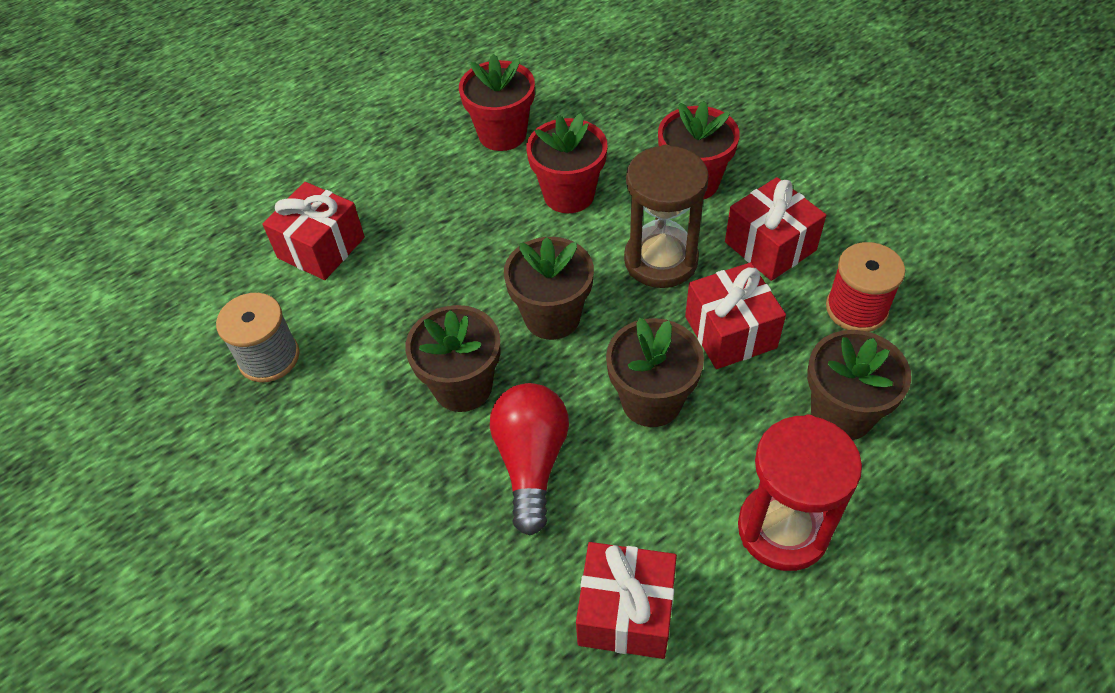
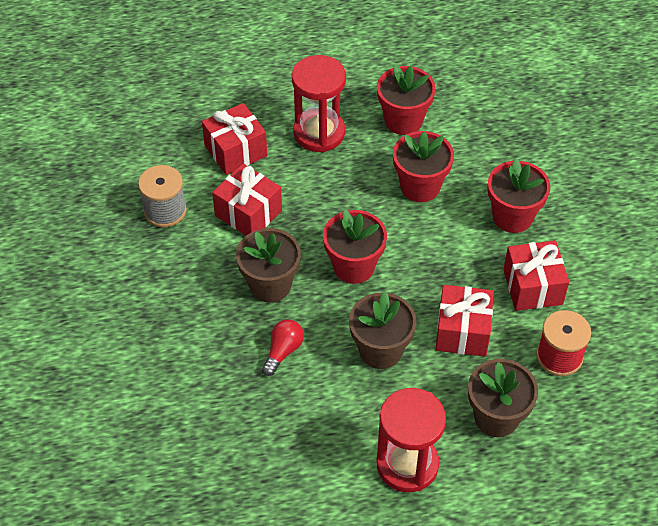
camera: 25 degrees right, 0 degrees up
(412, 186) = (319, 133): none -> red hourglass
(531, 462) = (283, 351): red light bulb -> red light bulb, size x0.60
(552, 317) = (354, 266): brown flower pot -> red flower pot
(625, 612) = (283, 462): red gift -> red gift (248, 213)
(661, 260) = (450, 262): brown hourglass -> none

